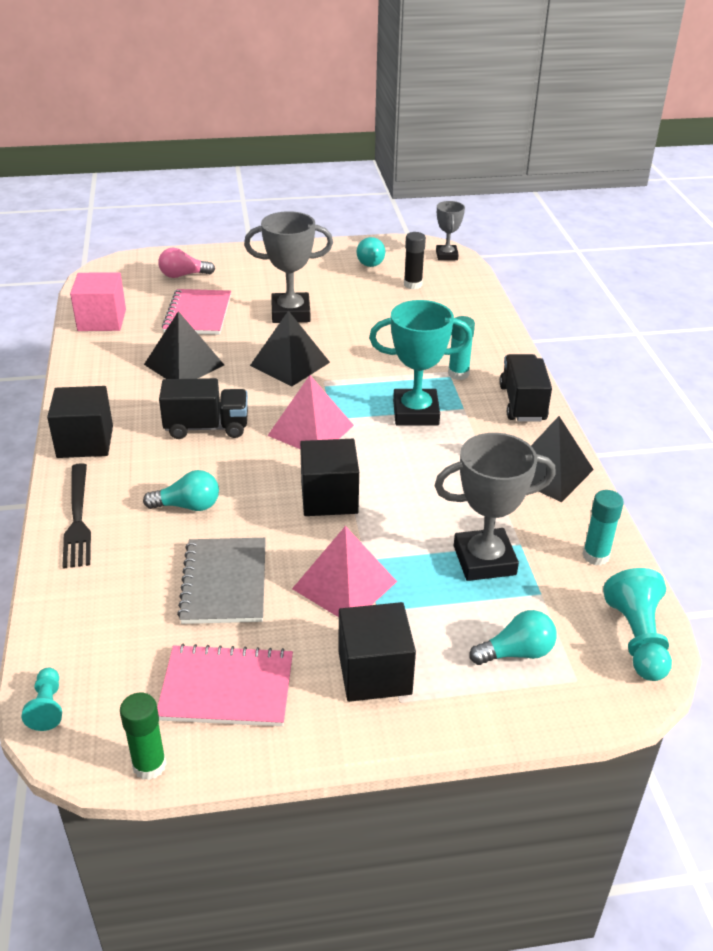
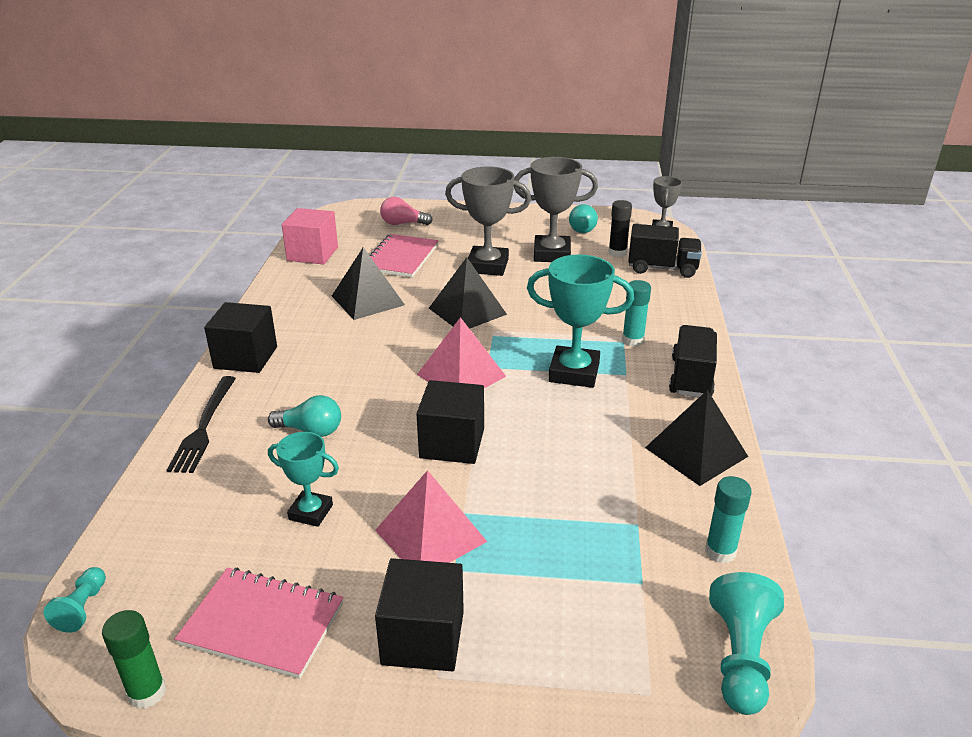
camera: 15 degrees right, 5 degrees down
(207, 427) = (362, 359): black truck -> black truck (662, 268)
(224, 583) = (311, 512): grey notebook -> turquoise trophy
(484, 560) = (591, 535): grey trophy -> grey trophy (552, 254)
(516, 652) = (590, 646): turquoise light bulb -> none

